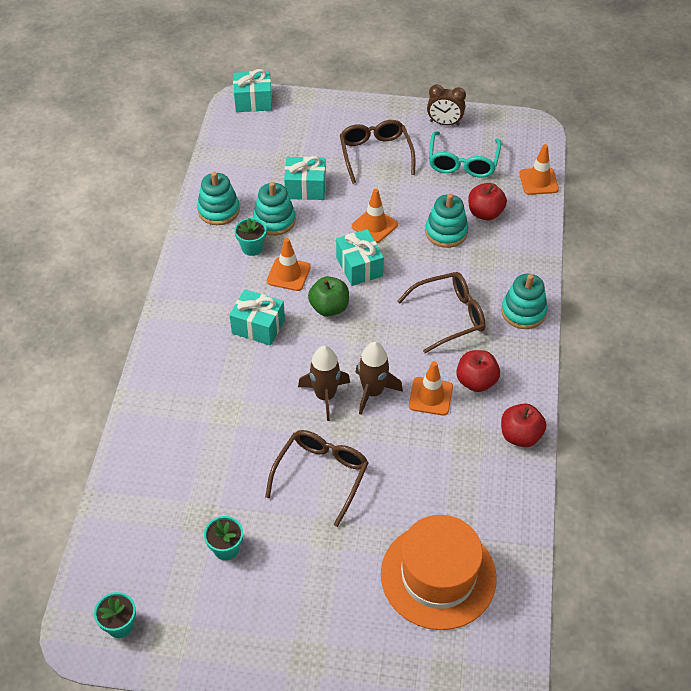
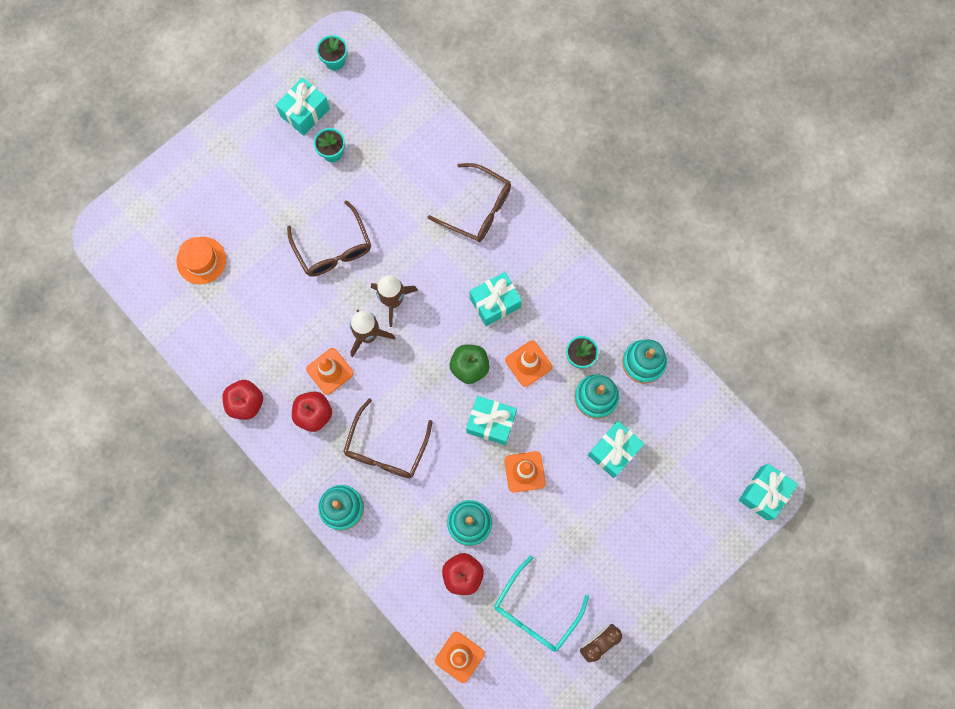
camera: 130 degrees right, 25 degrees up
(203, 608) = (305, 112): none -> turquoise gift
(375, 154) = (607, 544): brown glasses -> brown glasses (478, 209)
(438, 576) = (201, 260): orange hat -> orange hat, size x0.54
(463, 162) = (535, 611): turquoise glasses -> turquoise glasses turned 105 degrees counterclockwise

